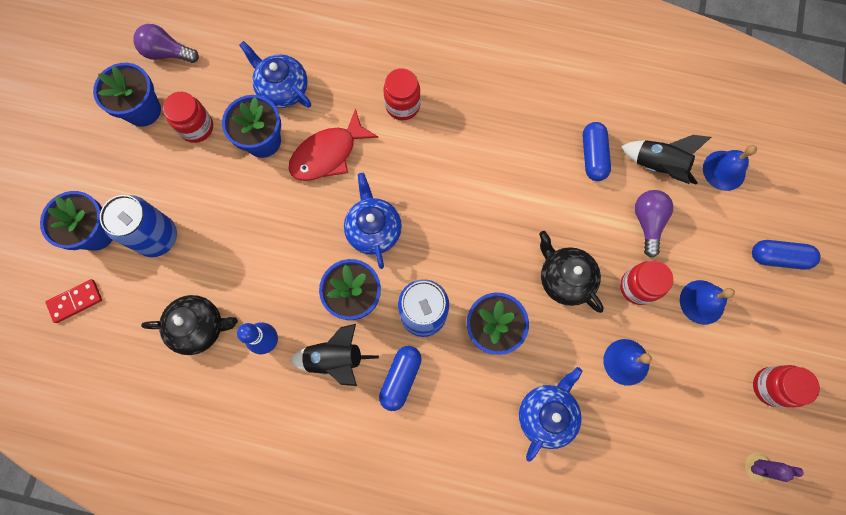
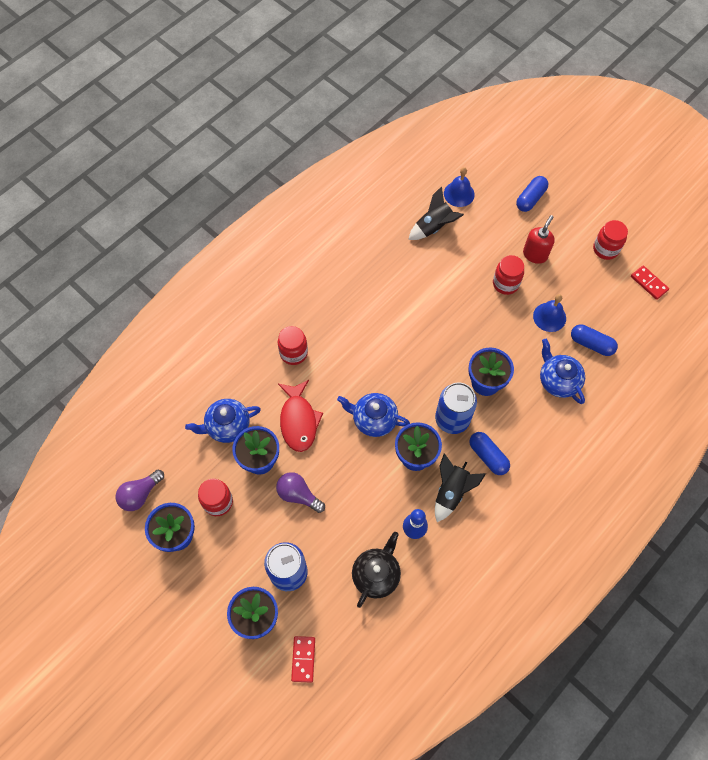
camera: 60 degrees left, 10 degrees down
(564, 278) = (476, 321): black teapot -> none
(593, 156) = (404, 259): blue capsule -> blue capsule (591, 344)
(647, 222) = (467, 254): purple light bulb -> purple light bulb (298, 495)
(702, 302) = (535, 254): blue bell -> red soap dispenser
(758, 467) = (649, 283): purple cactus -> red domino

